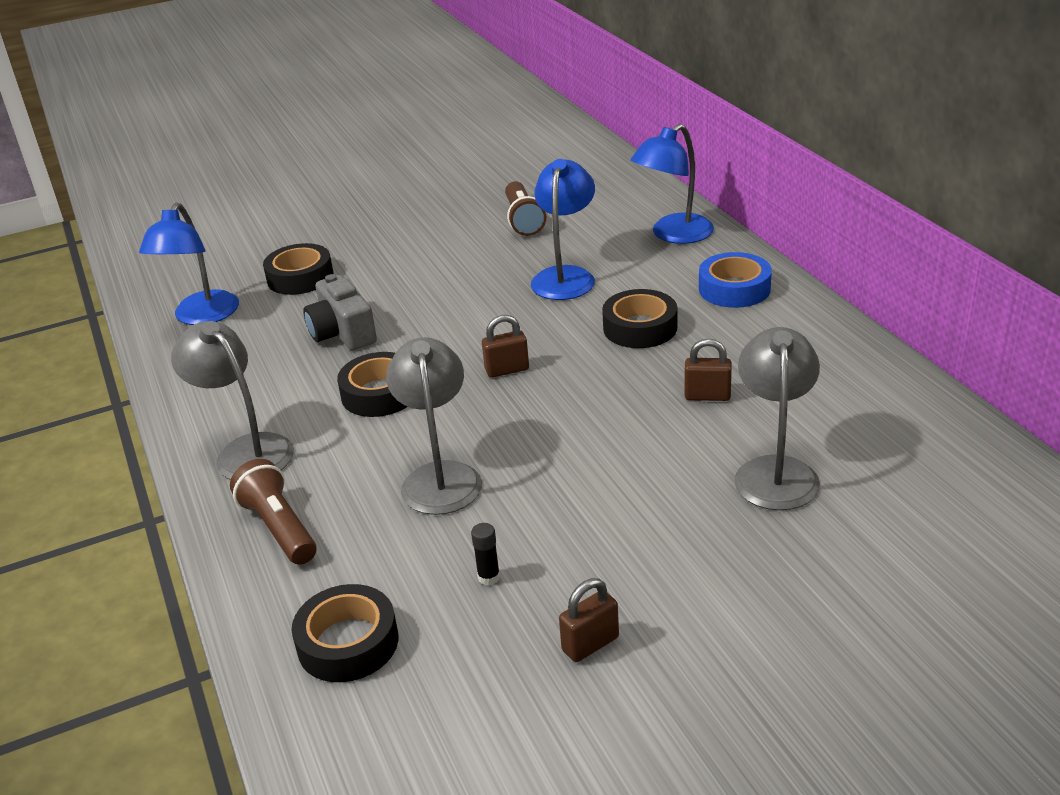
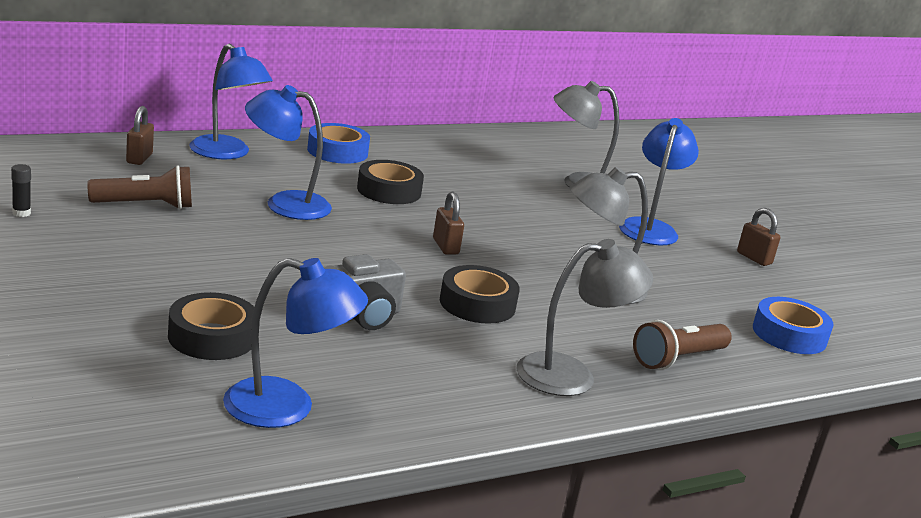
camera: 100 degrees left, 10 degrees down
(246, 450) = (571, 375): grey lamp -> grey lamp turned 150 degrees counterclockwise
(348, 643) = (789, 334): black tape -> blue tape
(489, 577) = (707, 281): black glue stick -> black glue stick (21, 213)
(650, 535) = (650, 228): none -> blue lamp
(707, 396) = (491, 186): brown padlock -> brown padlock (139, 158)

